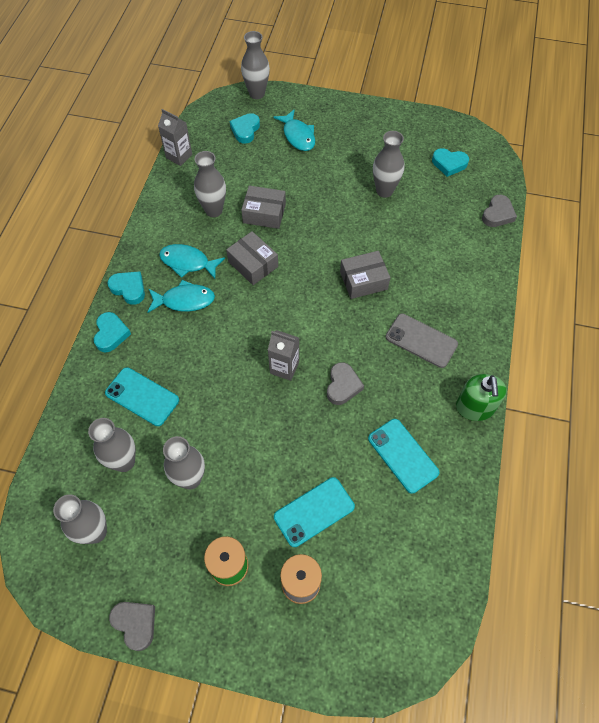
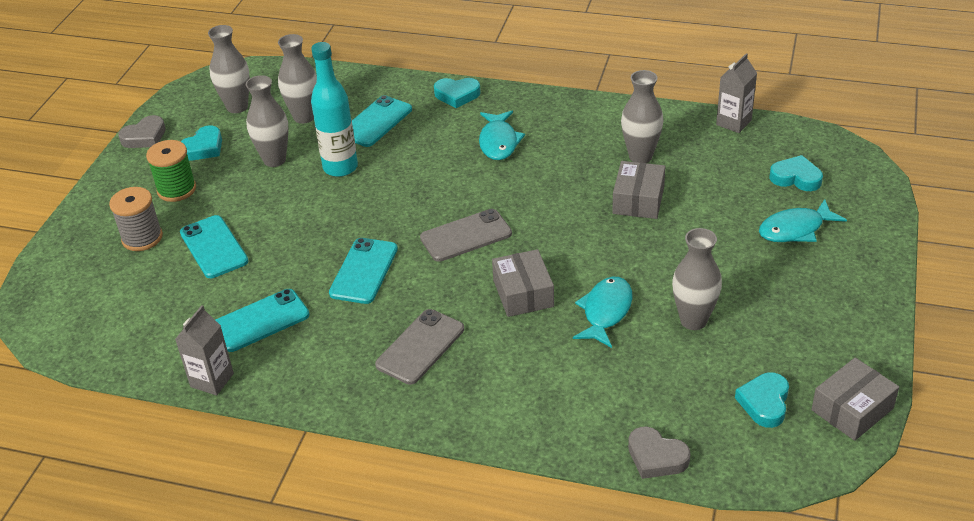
camera: 95 degrees right, 20 degrees down
(129, 289) = (517, 101): turquoise heart -> turquoise heart (203, 148)
(188, 262) = (555, 141): turquoise fish -> turquoise fish (605, 311)
(208, 419) = (340, 167): none -> turquoise bottle
(253, 264) = (552, 193): grey box -> grey box (852, 409)
(257, 94) = (878, 186): grey vase -> none
(284, 367) = (396, 222): grey carton -> grey carton (212, 380)
(301, 318) = (466, 236): none -> grey phone
(343, 386) = (364, 271): grey heart -> turquoise phone
(475, 407) = (310, 394): green soap dispenser -> none

